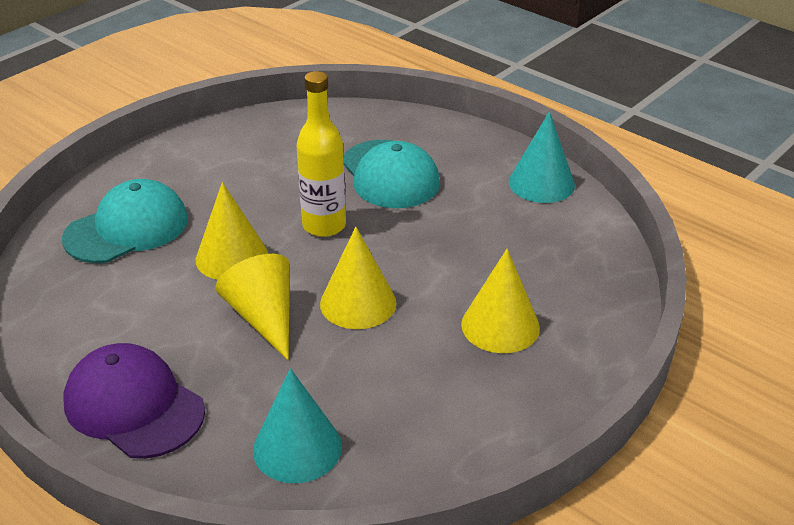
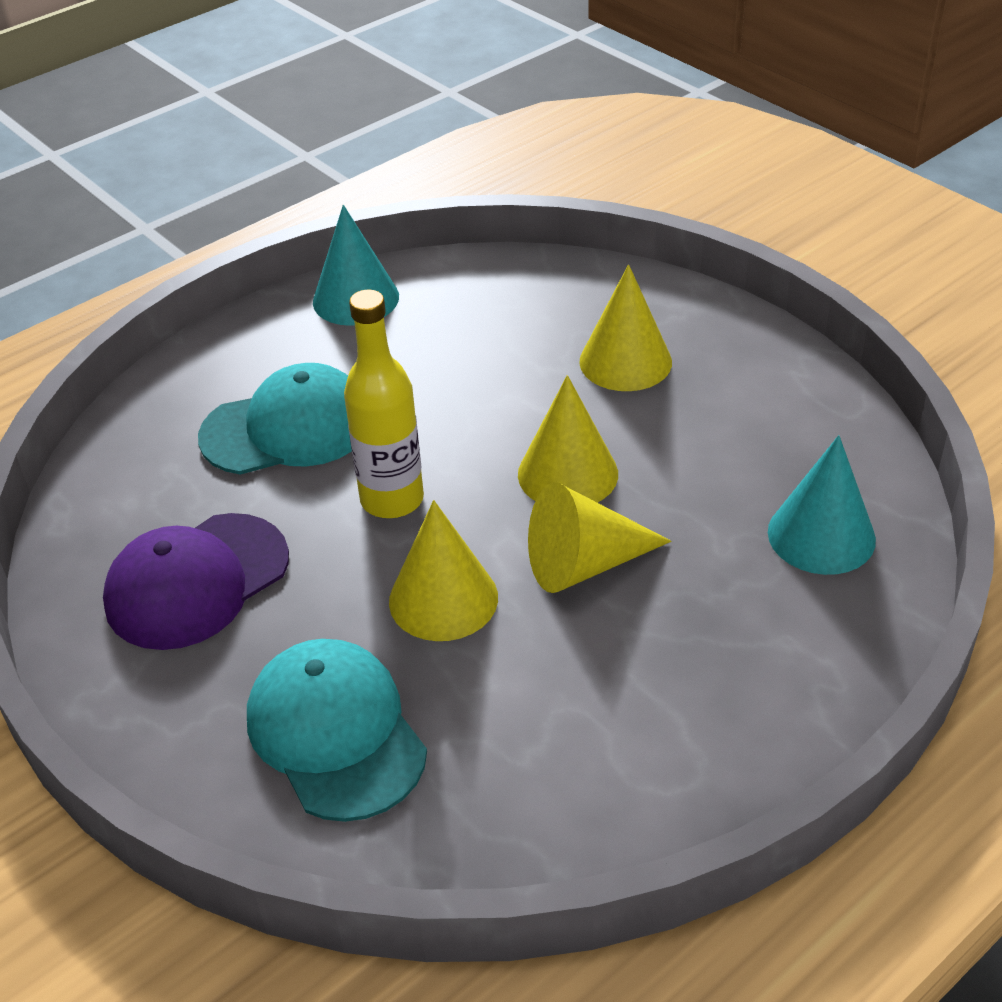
camera: 80 degrees left, 5 degrees up
(134, 406) = (750, 695): purple cap -> purple cap (197, 581)

